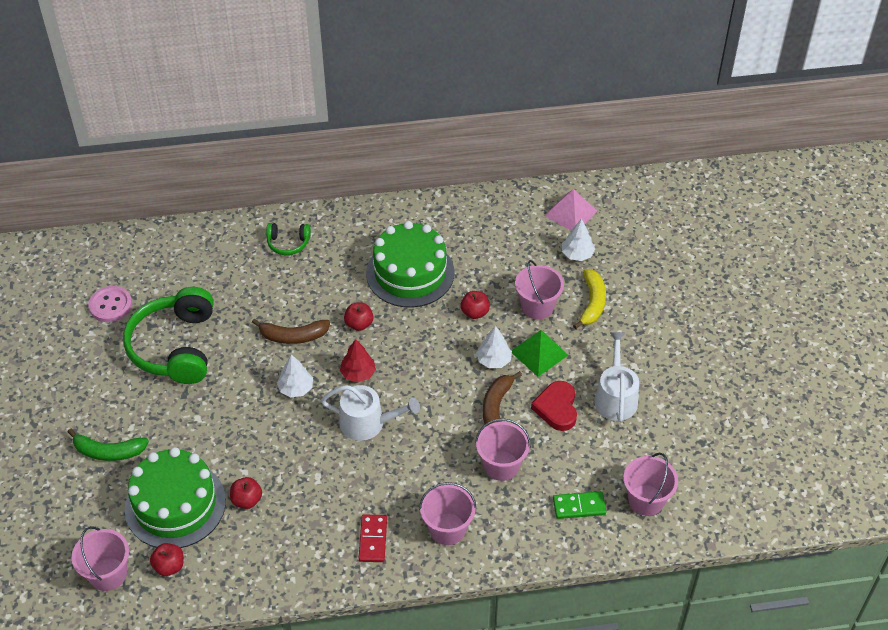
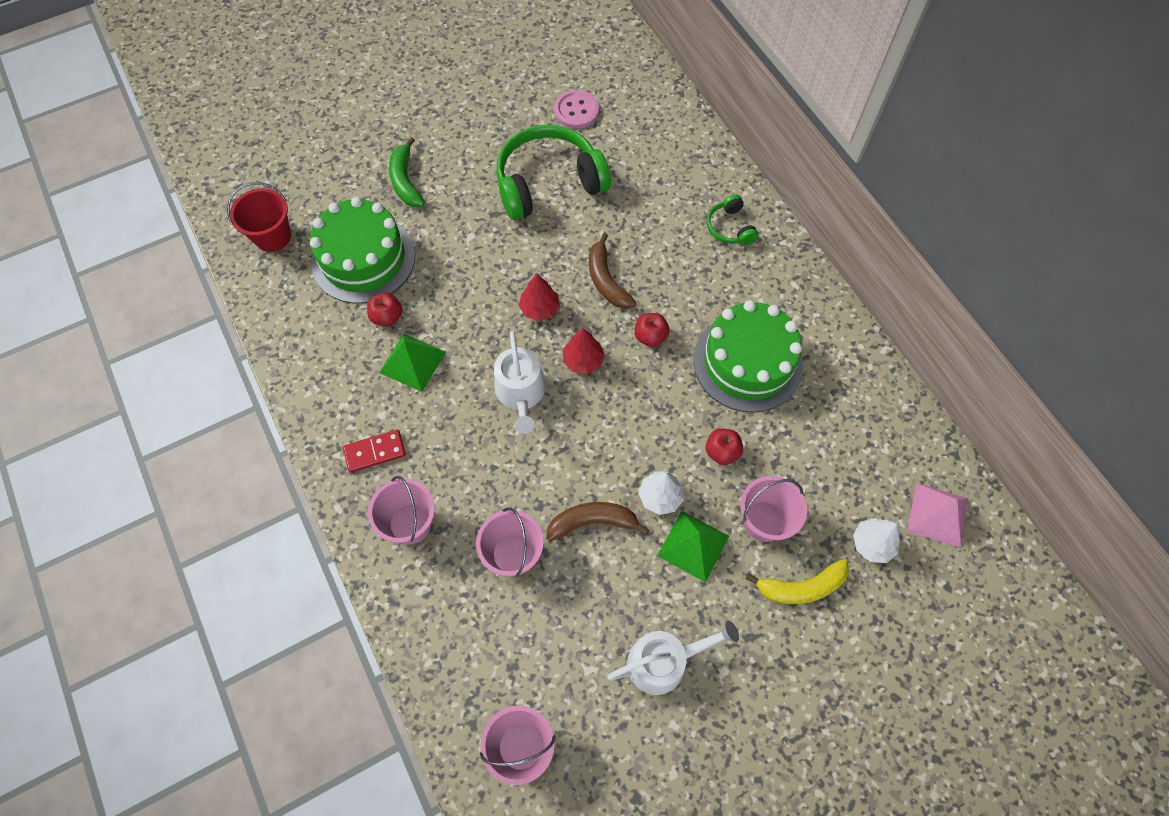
camera: 70 degrees right, 15 degrees up
(108, 574) = (272, 236): pink bucket -> red bucket
(169, 566) = (294, 281): red apple -> none
(296, 388) = (539, 308): white tree -> red tree
(301, 492) = (412, 362): none -> green pyramid
(557, 408) = (619, 593): red heart -> none
(579, 506) = (486, 664): green domino -> none

